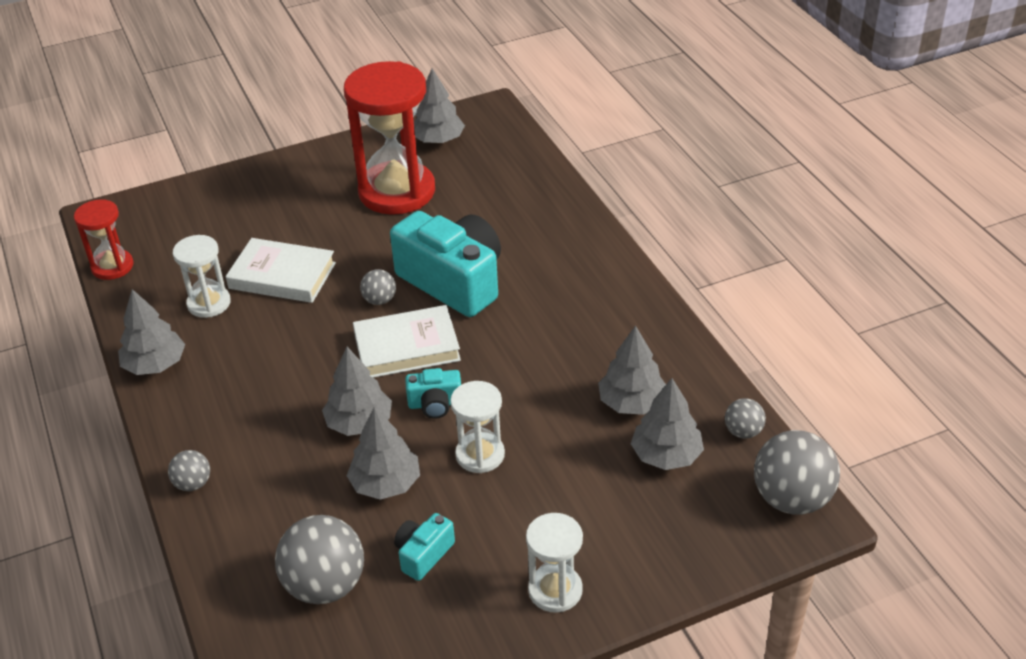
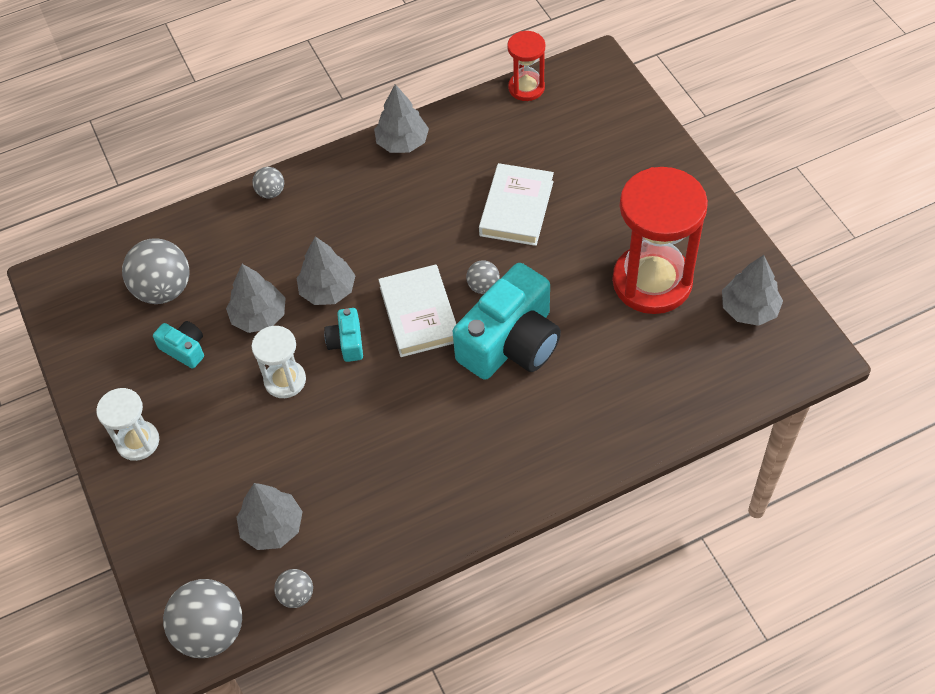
camera: 90 degrees right, 15 degrees up
(209, 303) = (478, 163): white hourglass -> none
(632, 403) = (340, 499): grey tree -> none

